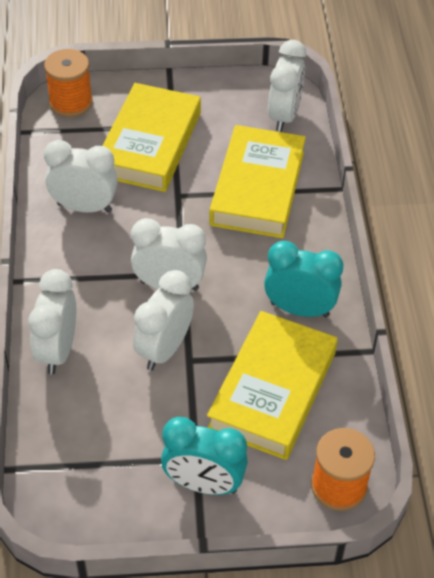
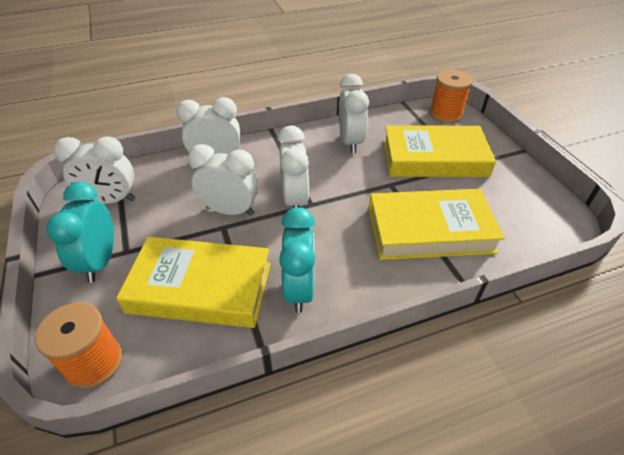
camera: 75 degrees right, 5 degrees down
(284, 116) = (533, 230): white clock -> white clock (111, 200)

